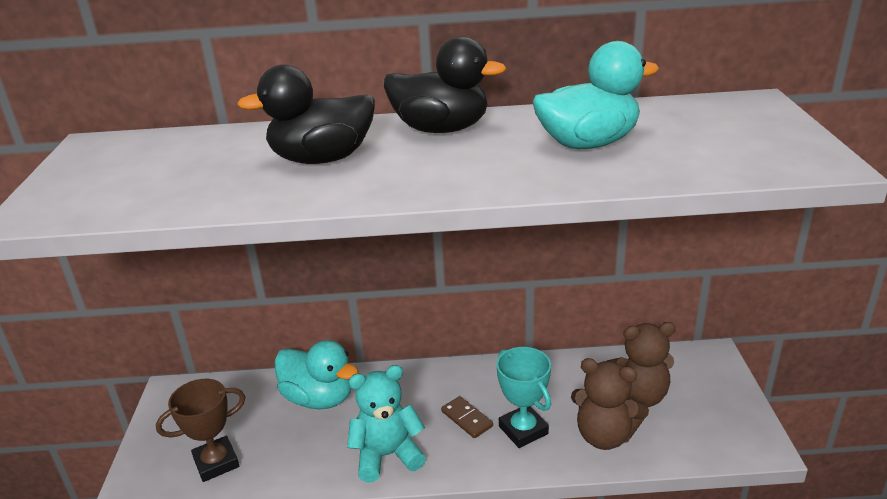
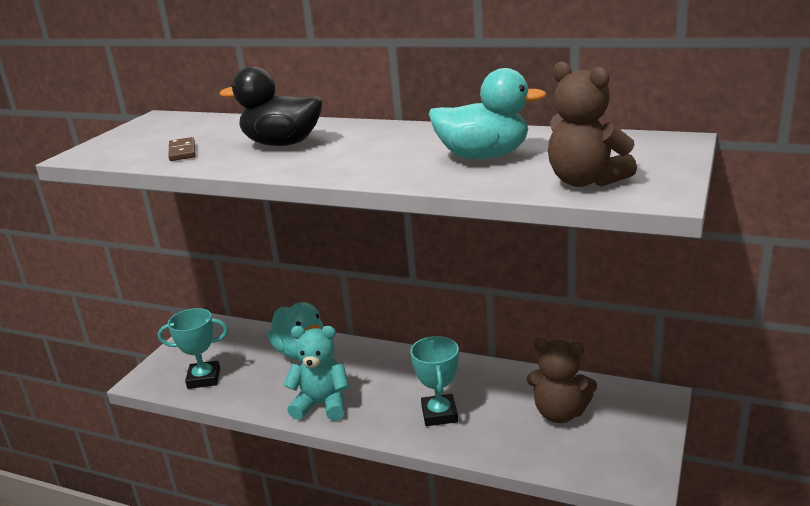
camera: 25 degrees right, 5 degrees down
(216, 463) = (204, 378): brown trophy -> turquoise trophy
(441, 129) = (388, 133): black duck -> none
(467, 419) = (401, 394): brown domino -> brown domino (182, 152)
(604, 436) = (504, 436): brown teddy bear -> brown teddy bear (585, 181)

